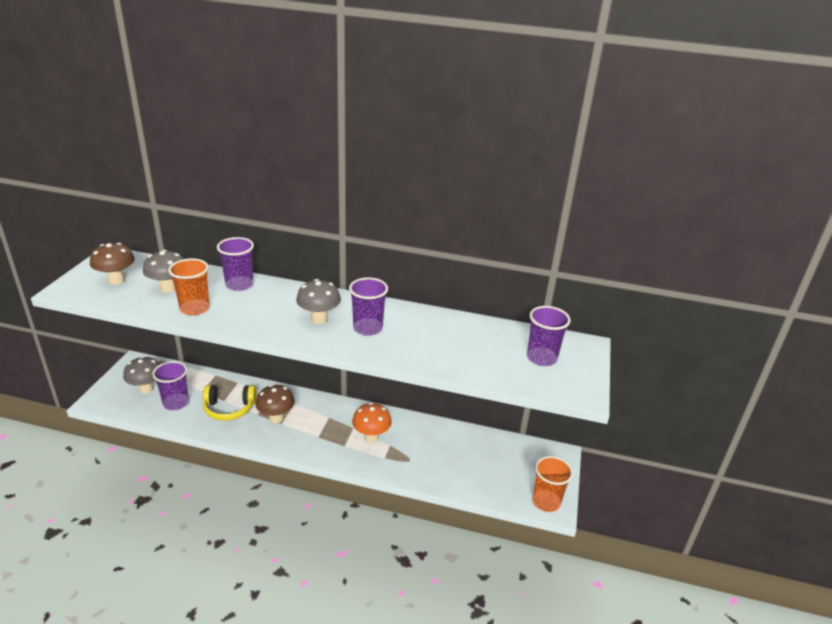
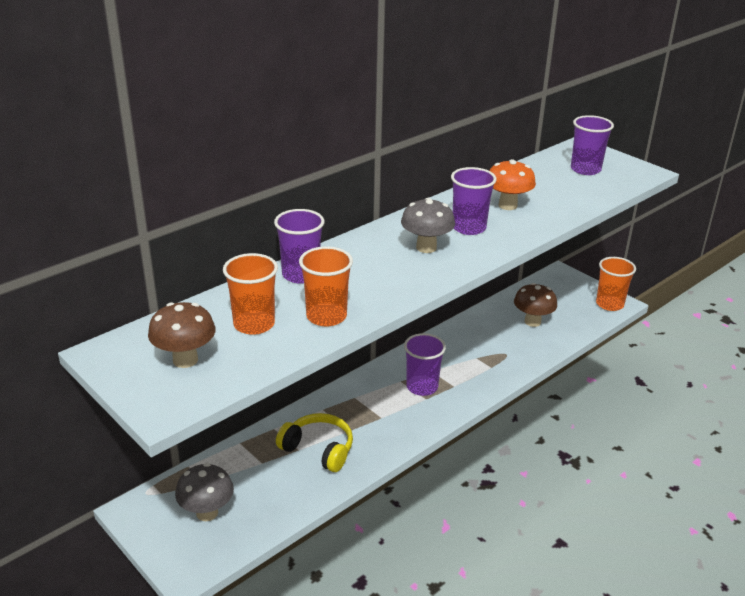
camera: 55 degrees left, 0 degrees up
(168, 288) = (254, 324): grey mushroom -> orange cup
(176, 403) = (265, 492): purple cup -> purple cup (422, 387)
(229, 408) = (318, 449): yellow headphones -> yellow headphones turned 90 degrees counterclockwise
(276, 417) = (368, 418): brown mushroom -> brown mushroom (532, 322)
(371, 436) = (454, 364): orange mushroom -> orange mushroom (507, 205)

